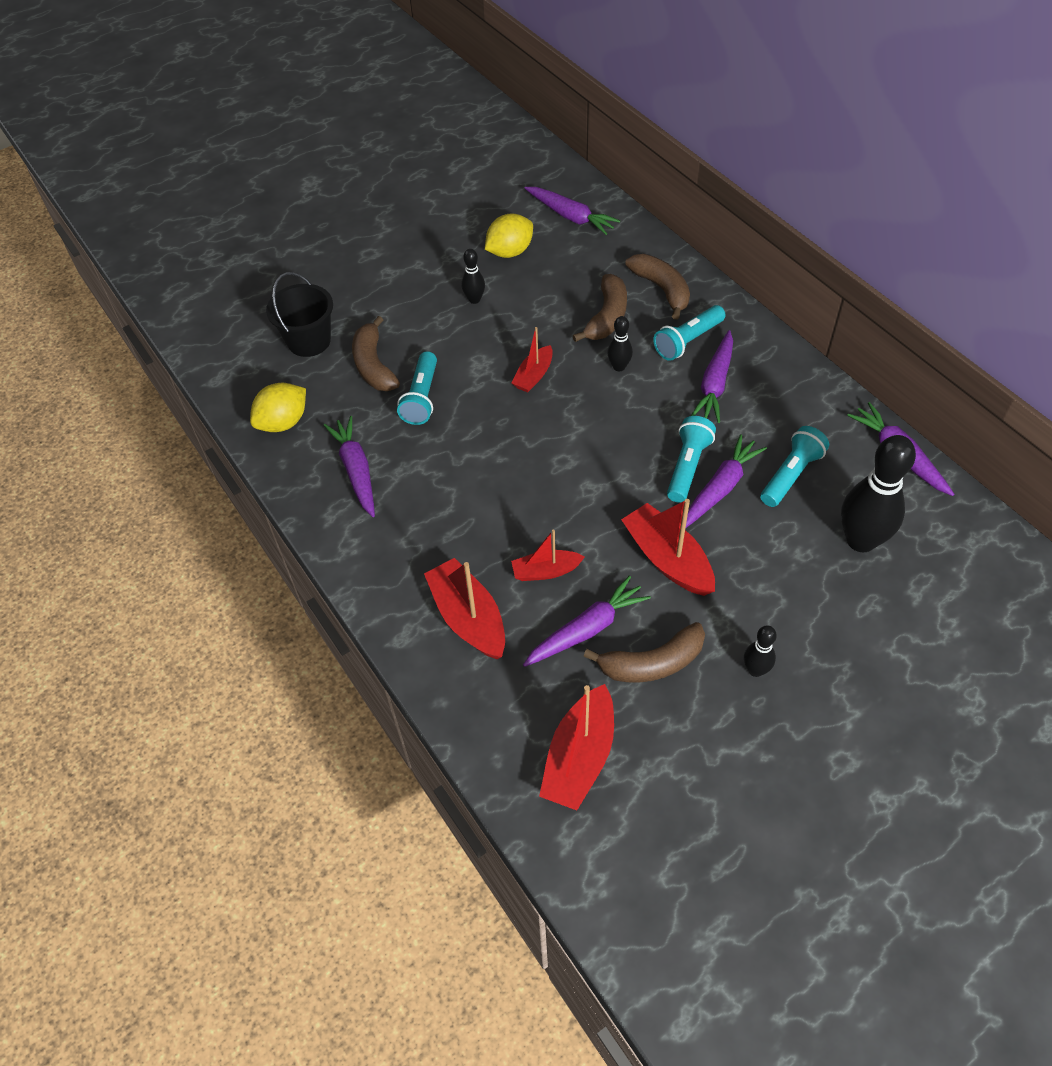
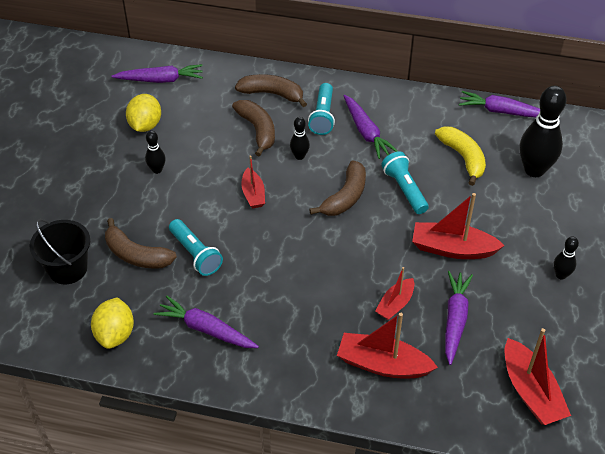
camera: 45 degrees left, 5 degrees down
(652, 663) = (508, 311): brown banana -> brown banana (345, 197)
(720, 488) = (435, 190): purple carrot -> none
(791, 475) = (463, 158): turquoise flashlight -> yellow banana

